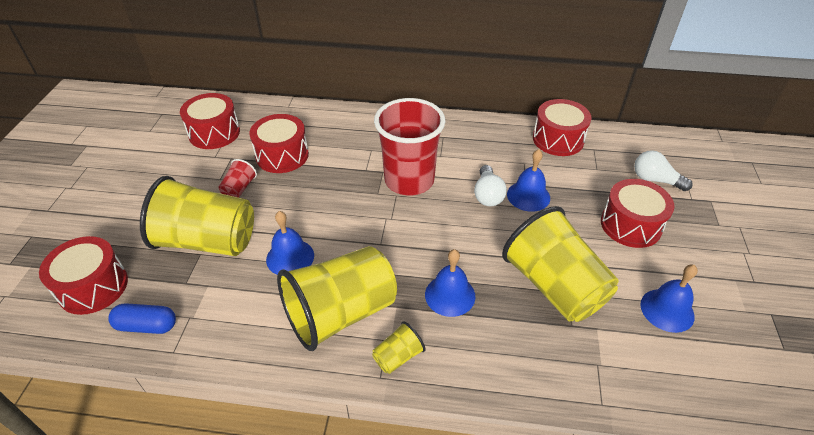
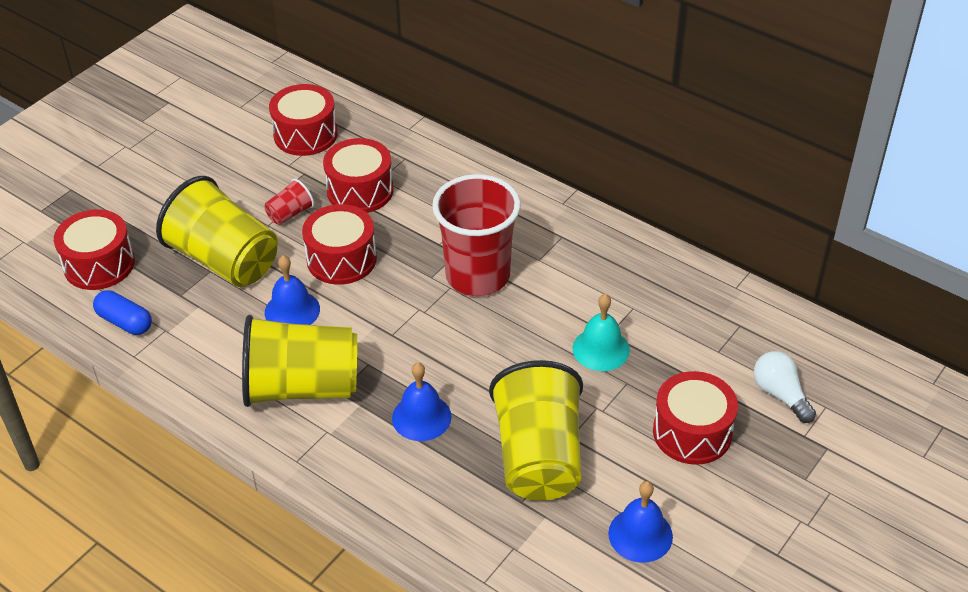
camera: 30 degrees right, 0 degrees up
(398, 356) = (326, 450): yellow cup -> none
(487, 195) = (554, 328): white light bulb -> none
(528, 196) = (601, 349): blue bell -> turquoise bell
(558, 139) = (704, 295): red drum -> red drum (341, 259)

